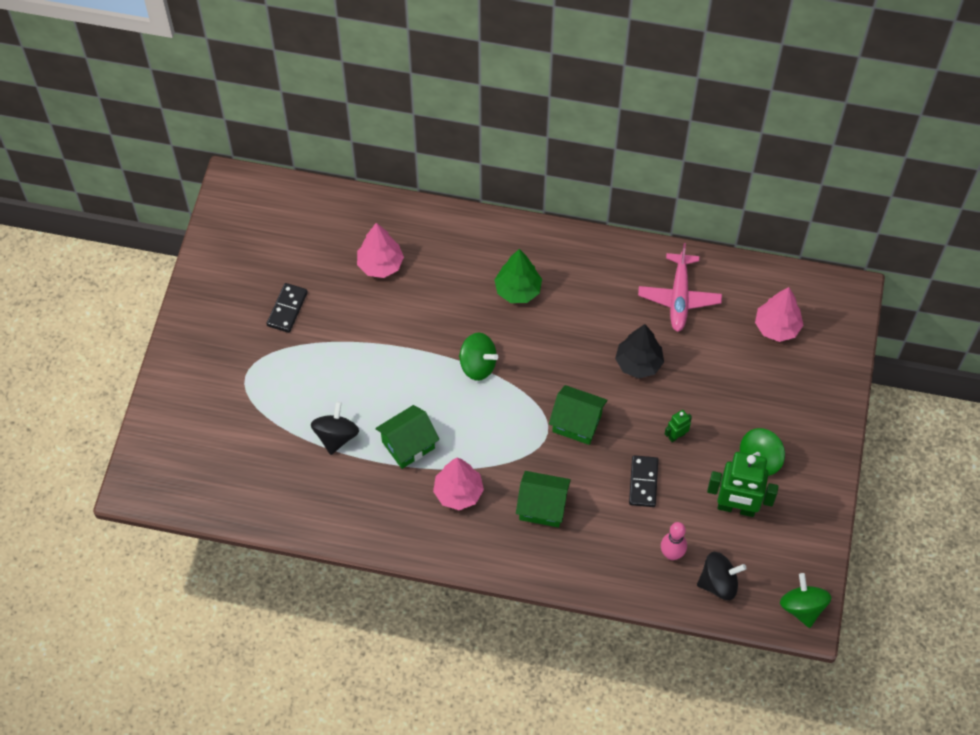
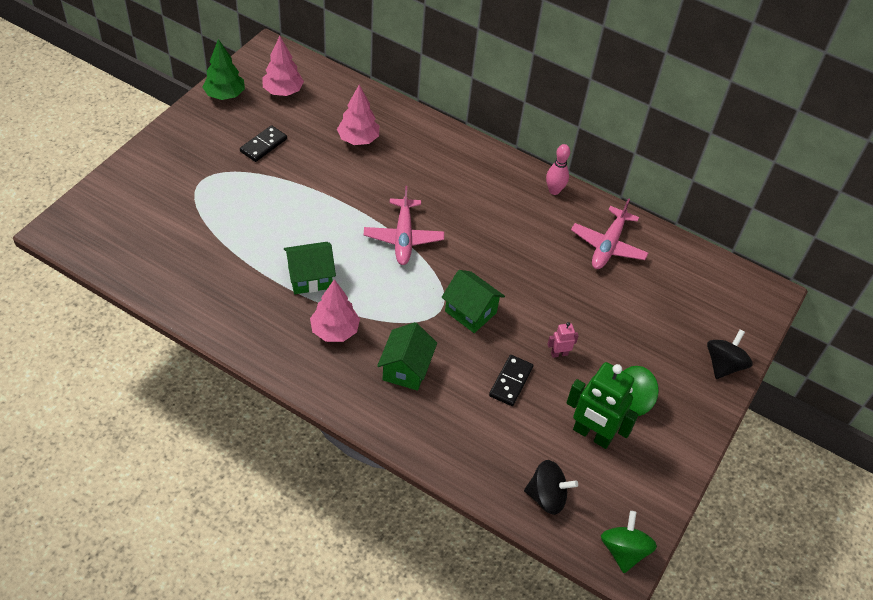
camera: 15 degrees right, 10 degrees down
(336, 436) = (251, 250): black spinning top -> black spinning top (723, 365)
(478, 365) = (403, 238): green spinning top -> pink plane
(518, 290) = (466, 194): green tree -> green tree (225, 95)
(542, 507) = (406, 369): green house -> green house turned 75 degrees clockwise
(638, 363) = (549, 284): black tree -> none
(671, 554) = (511, 453): pink bowling pin -> pink bowling pin (554, 190)
(676, 436) = (559, 353): green robot -> pink robot
(776, 327) = (690, 297): pink tree -> pink tree (283, 91)

